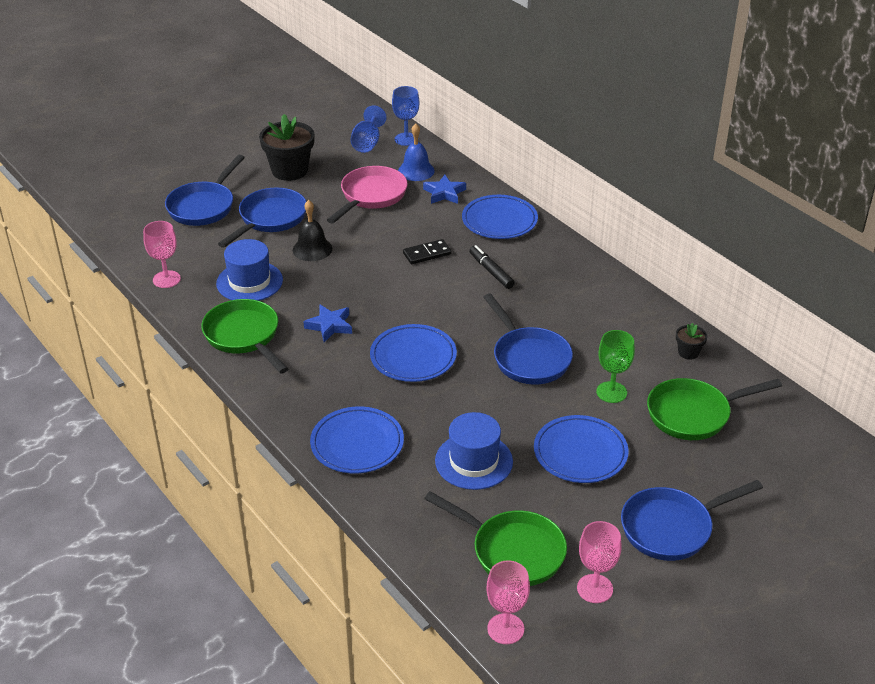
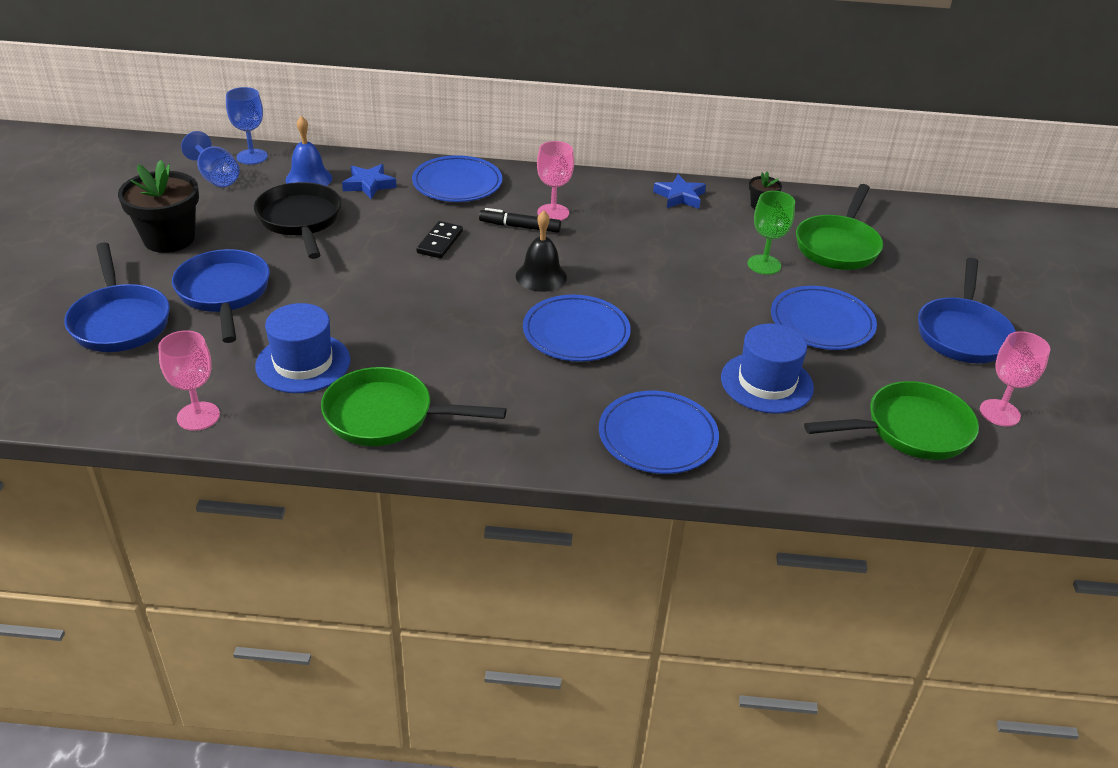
camera: 50 degrees left, 0 degrees up
(312, 249) = (319, 297): black bell -> black bell (541, 276)
(329, 326) = (456, 353): blue star -> blue star (680, 196)
(371, 196) = (300, 221): pink pan -> black pan
(505, 629) = (1008, 491): pink goblet -> pink goblet (553, 213)
(528, 358) = (665, 276): blue pan -> none

